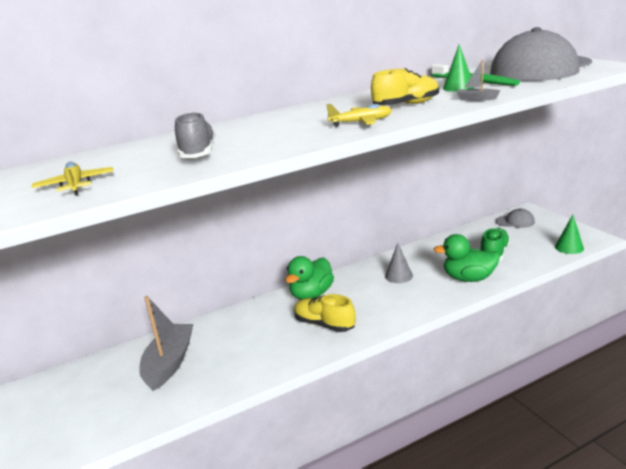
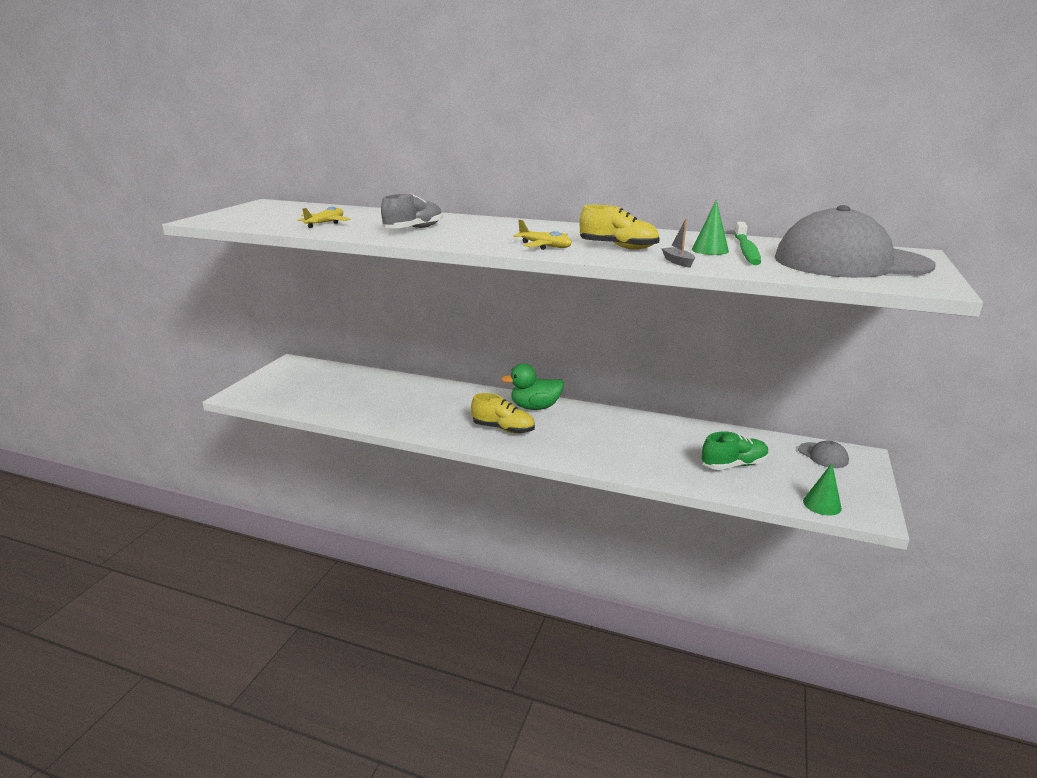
camera: 45 degrees right, 0 degrees up
(169, 363) = (390, 395): grey boat -> none
(324, 324) = (503, 429): yellow shoe -> yellow shoe turned 120 degrees clockwise
(398, 276) = (618, 432): grey cone -> none
(468, 278) = (666, 467): green duck -> none

